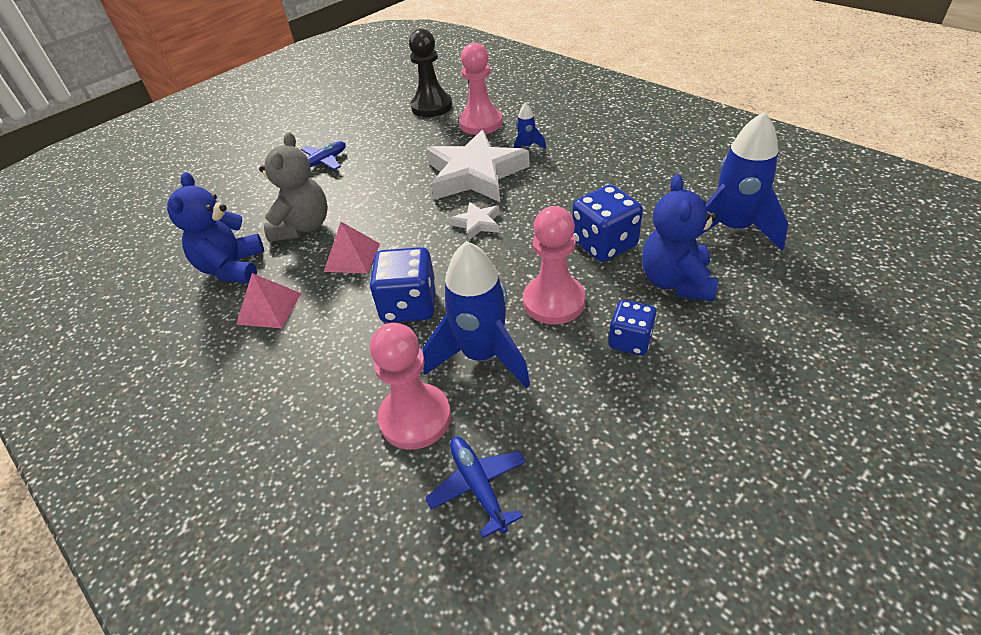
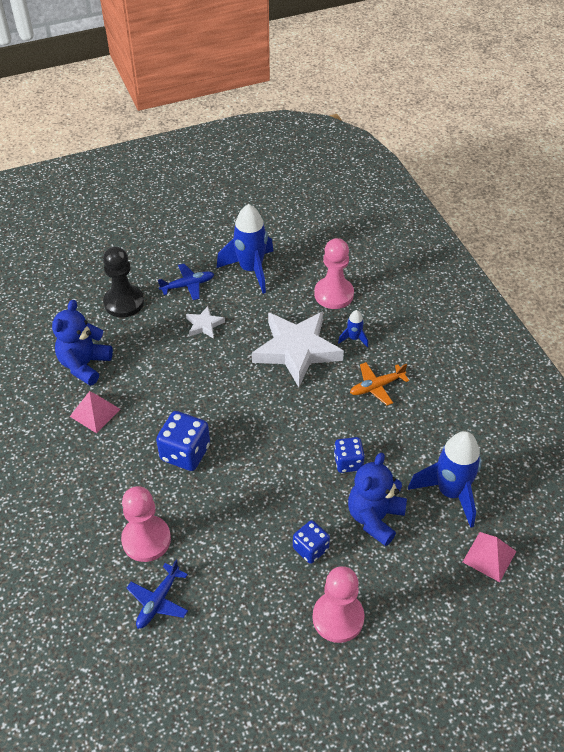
camera: 20 degrees right, 5 degrees up
(303, 227) = (147, 347): grey teddy bear -> none
(352, 257) = (168, 392): pink pyramid -> pink pyramid (489, 556)
(432, 106) = (305, 256): black pawn -> black pawn (124, 302)
(477, 223) = (270, 401): white star -> white star (204, 325)
(478, 486) = (158, 601): blue plane -> blue plane turned 150 degrees counterclockwise
(482, 356) = (210, 515): blue rocket -> blue rocket (251, 270)
(554, 301) = (281, 494): pink pawn -> pink pawn (338, 618)
(581, 174) = (376, 386): none -> orange plane
(604, 244) = (348, 462): blue dice -> blue dice, size x0.64

